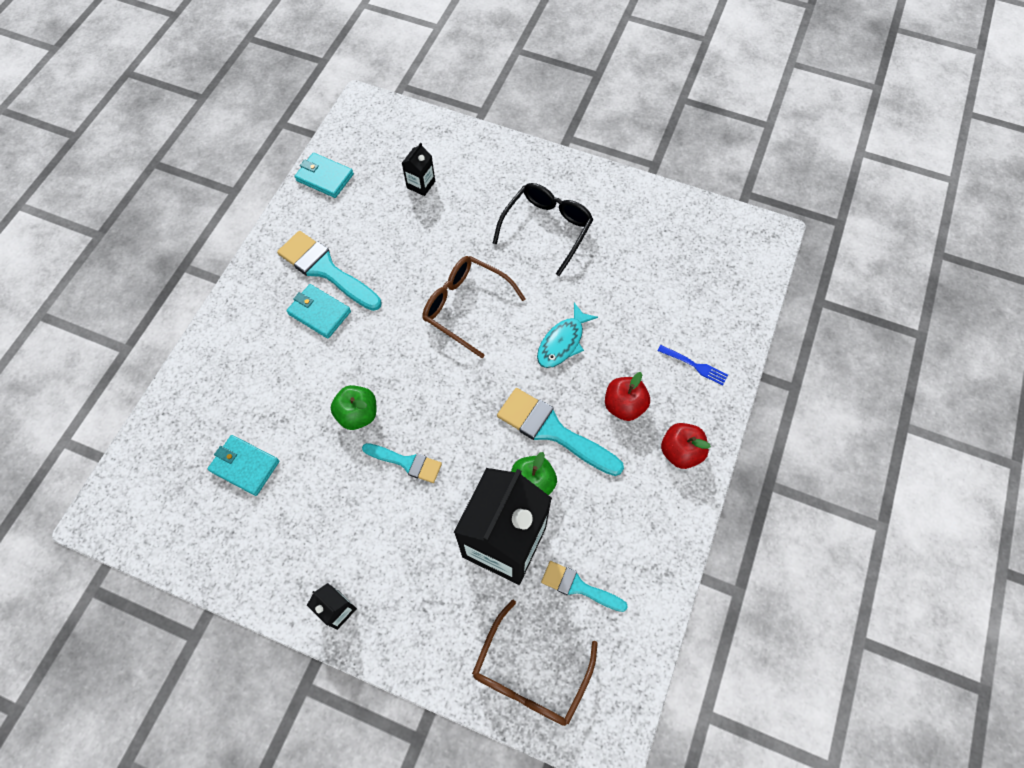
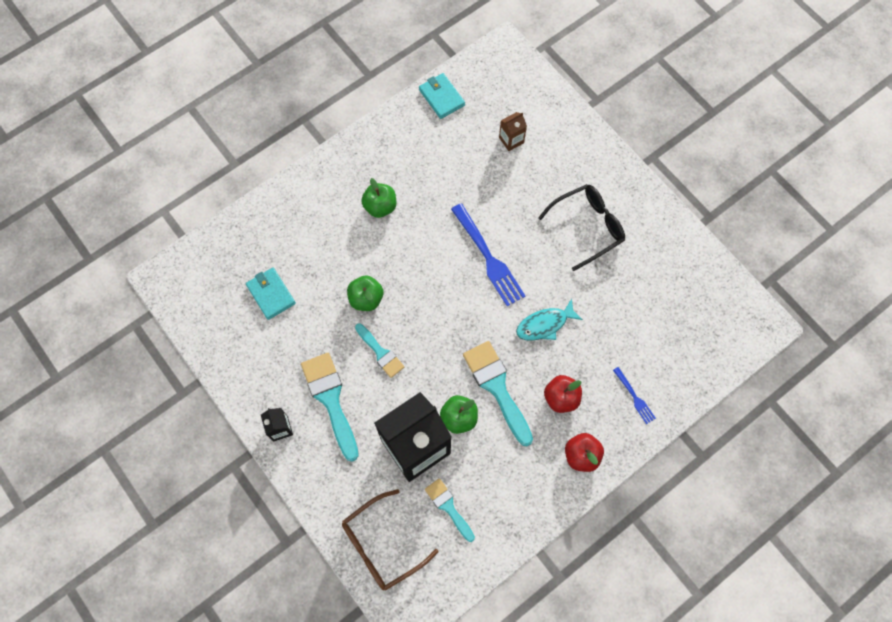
camera: 30 degrees right, 5 degrees up
(319, 313) = (380, 206): turquoise wallet -> green apple
(325, 270) = (402, 174): turquoise brush -> turquoise brush (330, 400)
(421, 184) = (511, 140): black carton -> brown carton
(465, 306) = (488, 258): brown glasses -> blue fork

